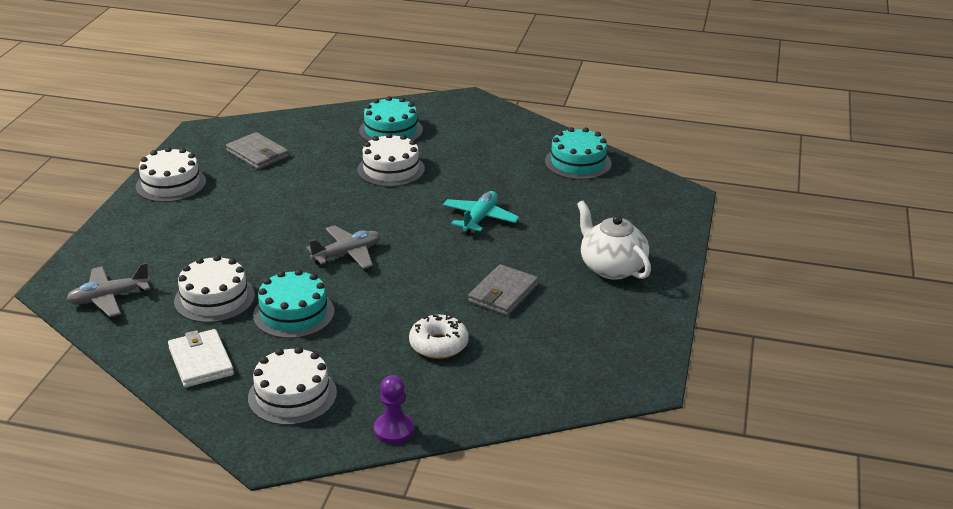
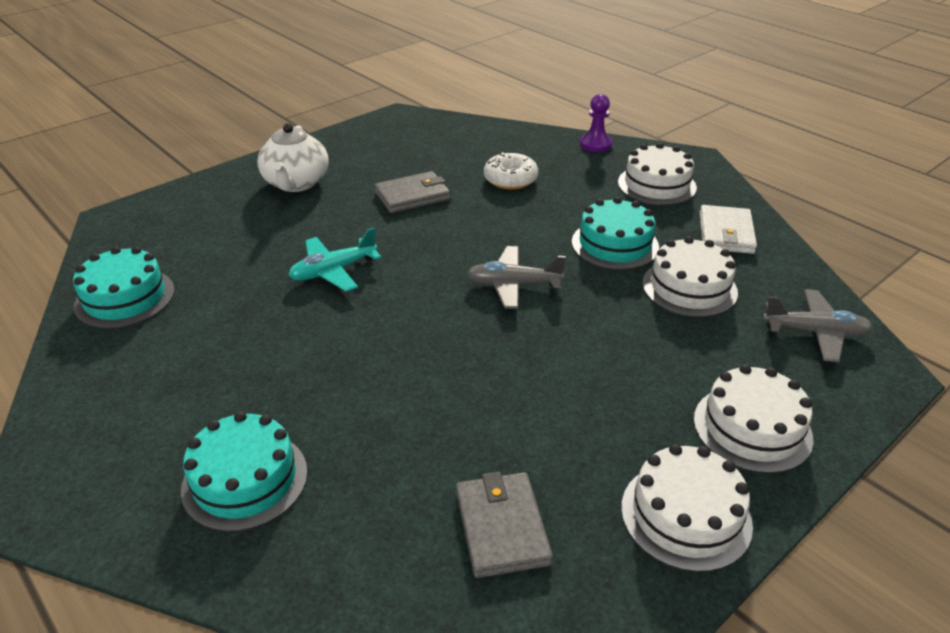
camera: 145 degrees left, 5 degrees up
(391, 169) = (340, 389): white cake -> white cake (752, 428)

